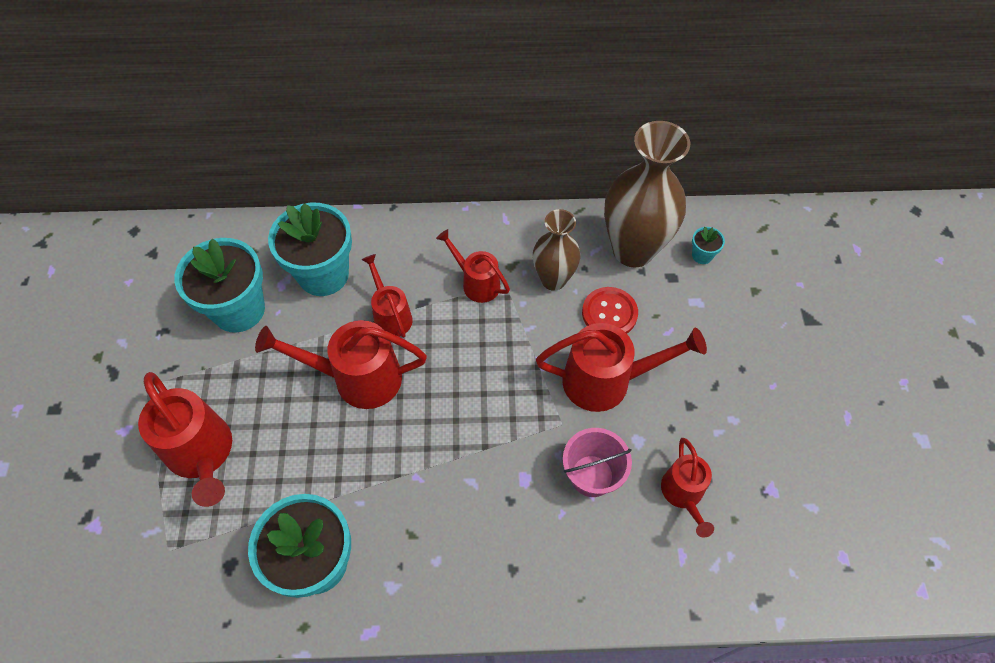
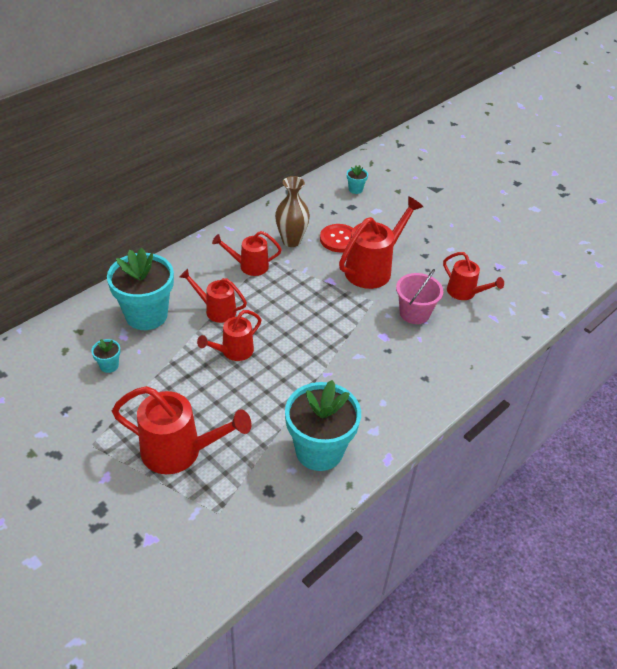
camera: 45 degrees left, 15 degrees down
(239, 310) = (109, 365): turquoise flower pot -> turquoise flower pot, size x0.41
(356, 378) = (233, 352): red watering can -> red watering can, size x0.61
(633, 250) = (318, 205): brown vase -> none

